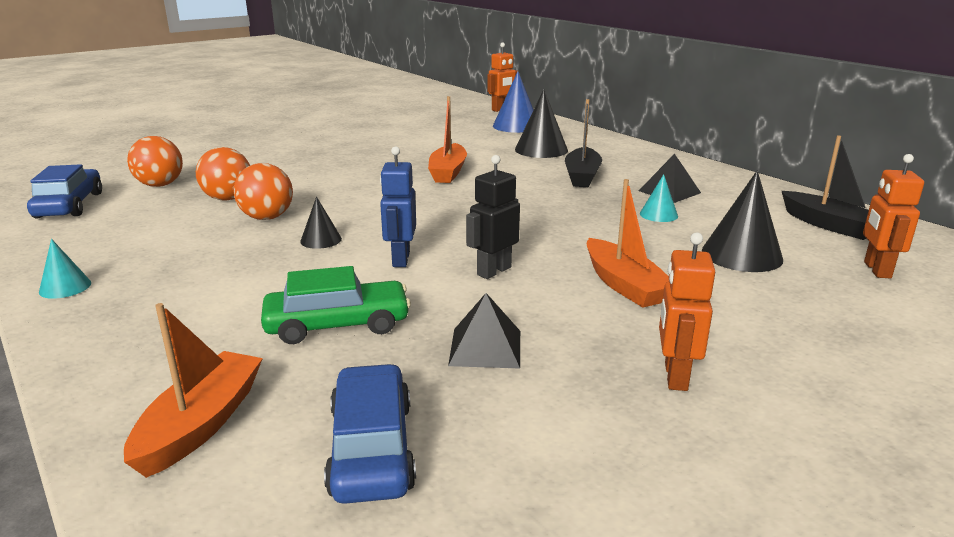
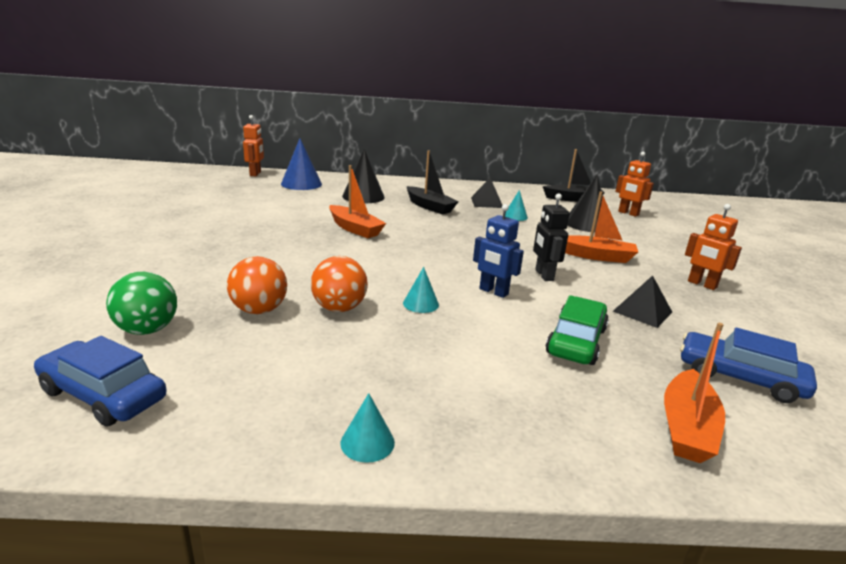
camera: 55 degrees left, 0 degrees up
(160, 185) = (147, 330): orange ball -> green ball
(201, 424) = (687, 427): orange boat -> orange boat turned 120 degrees counterclockwise
(321, 240) = (421, 304): black cone -> turquoise cone

